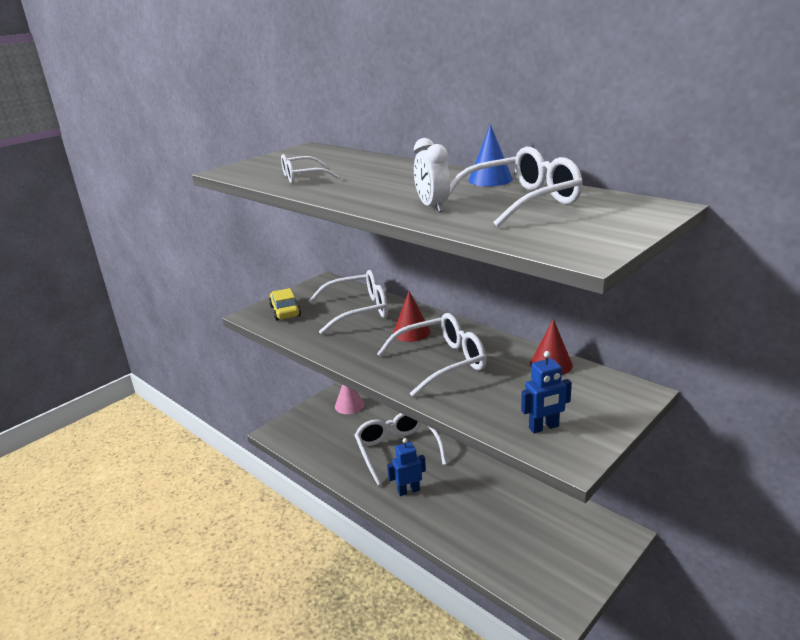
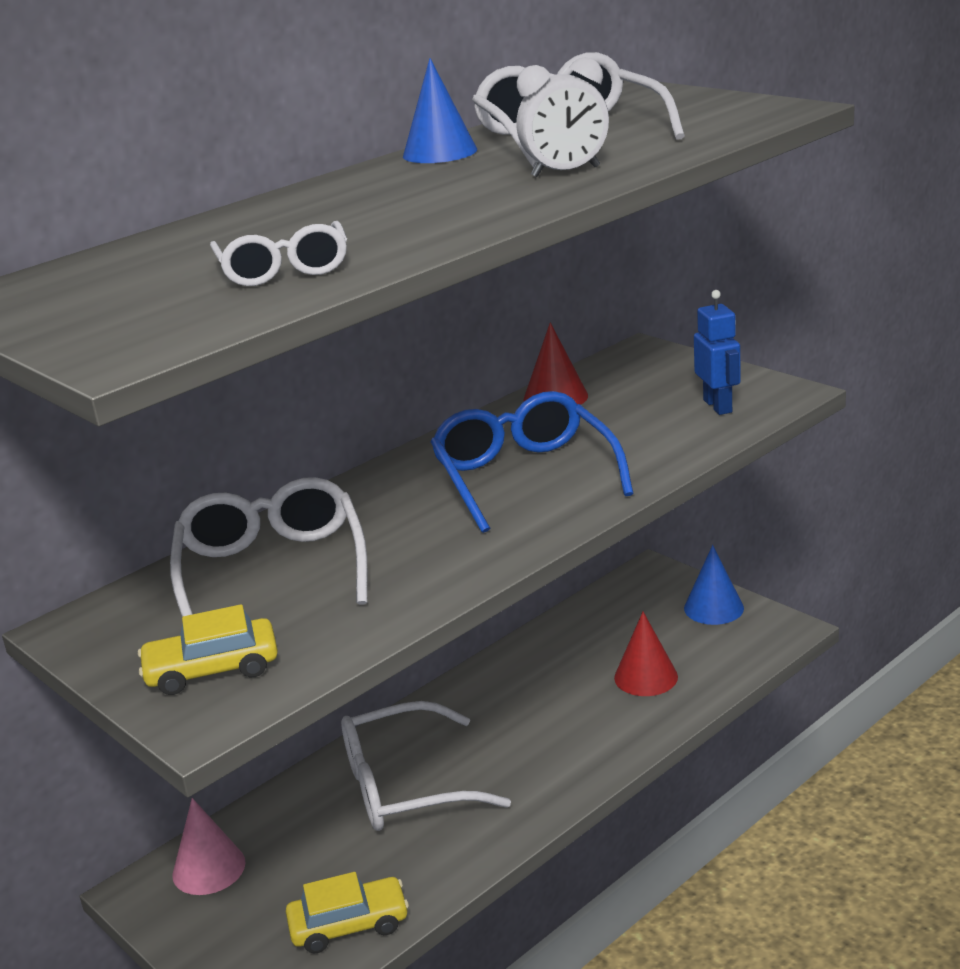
camera: 85 degrees left, 0 degrees up
(310, 447) = (349, 925): none -> yellow car
(408, 491) = (528, 768): blue robot -> none
(411, 332) = (401, 507): red cone -> red cone (646, 677)
(441, 362) = (524, 476): white glasses -> blue glasses
(582, 569) = (713, 608): none -> blue cone

